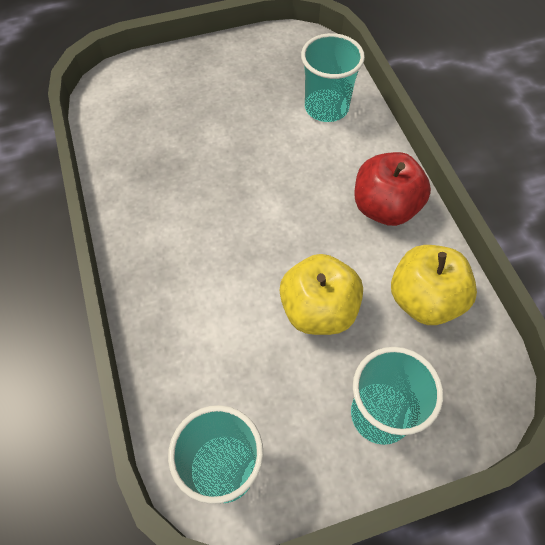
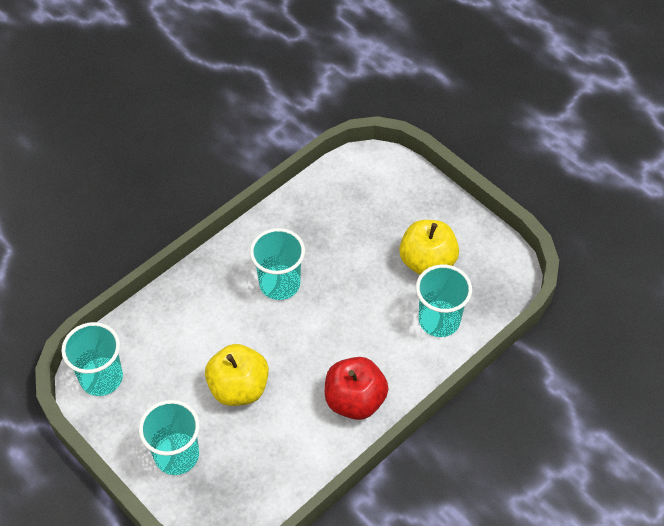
camera: 65 degrees right, 5 degrees down
(204, 219) = (280, 284): none -> turquoise cup
(424, 300) = (281, 455): yellow apple -> yellow apple (427, 262)

